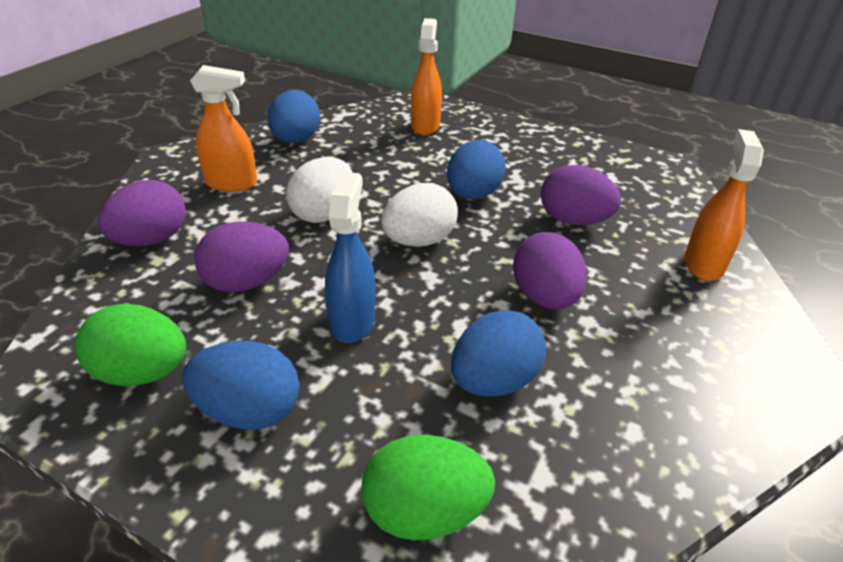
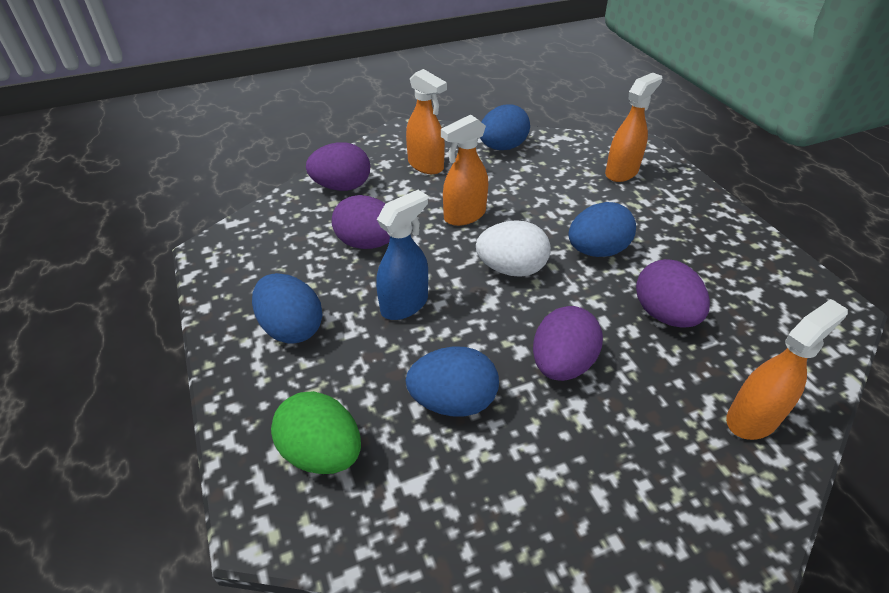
camera: 40 degrees right, 5 degrees up
(142, 372) = (262, 272): green egg -> none
(323, 214) = (464, 215): white egg -> orange spray bottle

